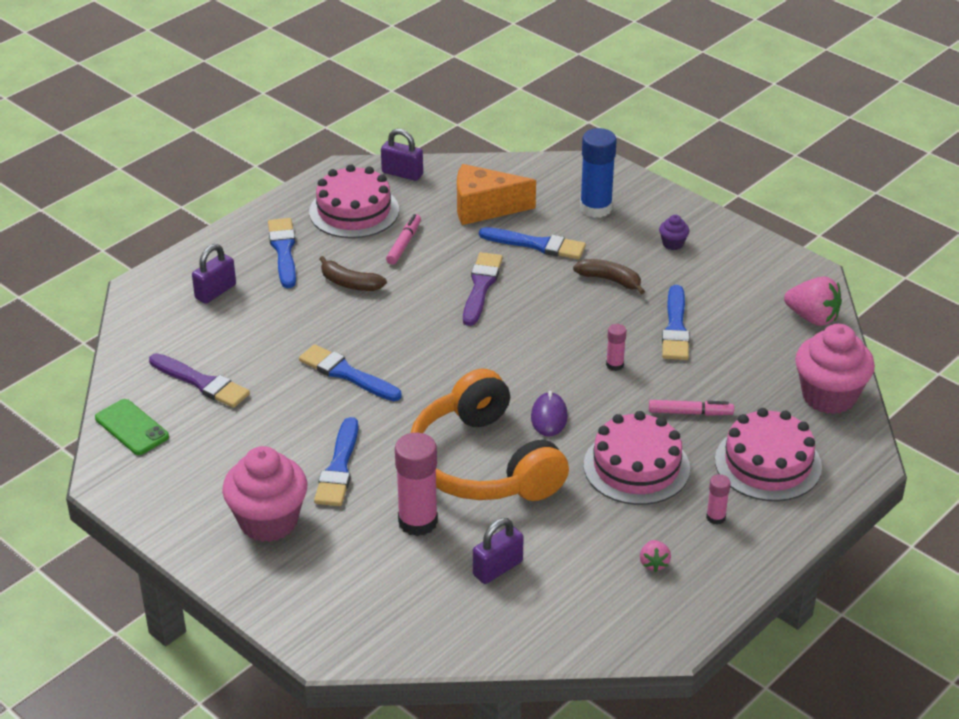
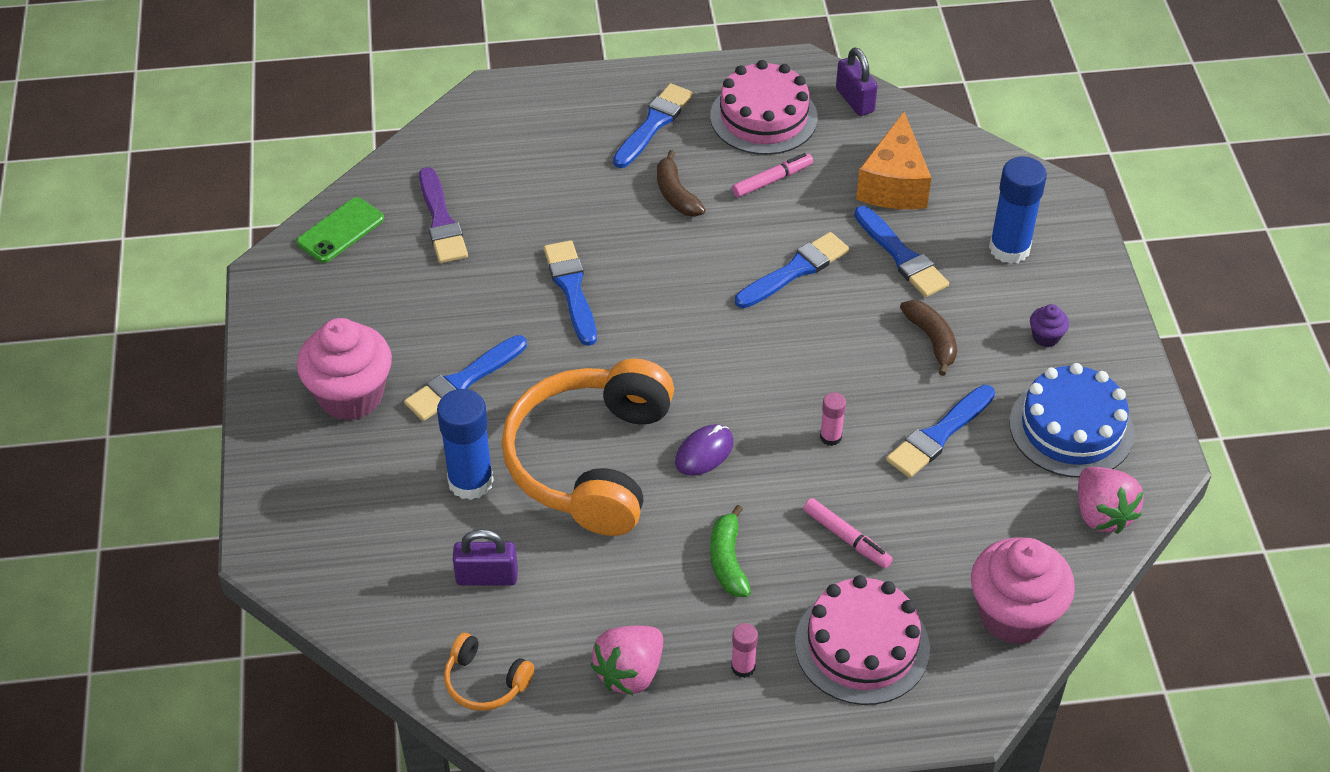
camera: 40 degrees right, 10 degrees up
(131, 427) = (340, 230): green phone -> green phone turned 45 degrees clockwise
(215, 291) = (549, 133): purple padlock -> none
(418, 521) = (470, 481): pink glue stick -> blue glue stick
(481, 286) = (795, 270): purple brush -> blue brush
(484, 208) = (894, 184): orange cheese -> orange cheese turned 120 degrees counterclockwise
(571, 627) = (485, 682): none -> orange headphones
(636, 467) = (728, 561): pink cake -> green banana
(653, 563) = (630, 672): pink strawberry -> pink strawberry, size x1.84
(743, 283) = (1071, 428): none -> blue cake

